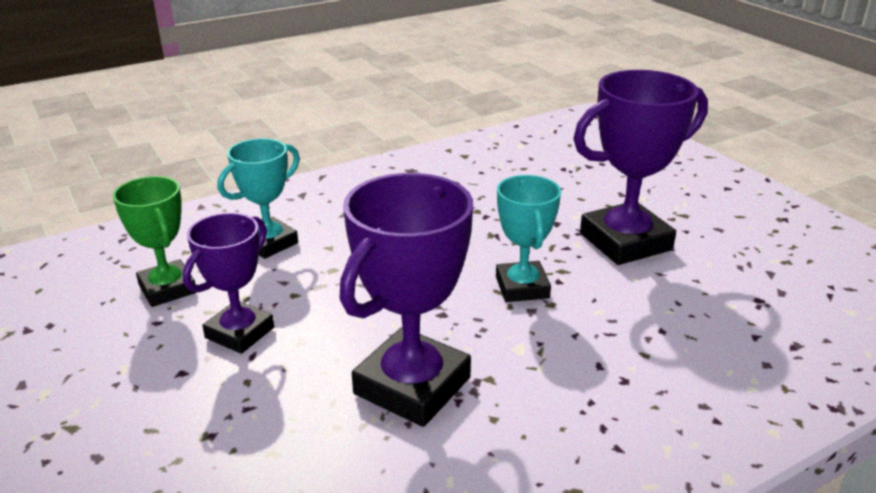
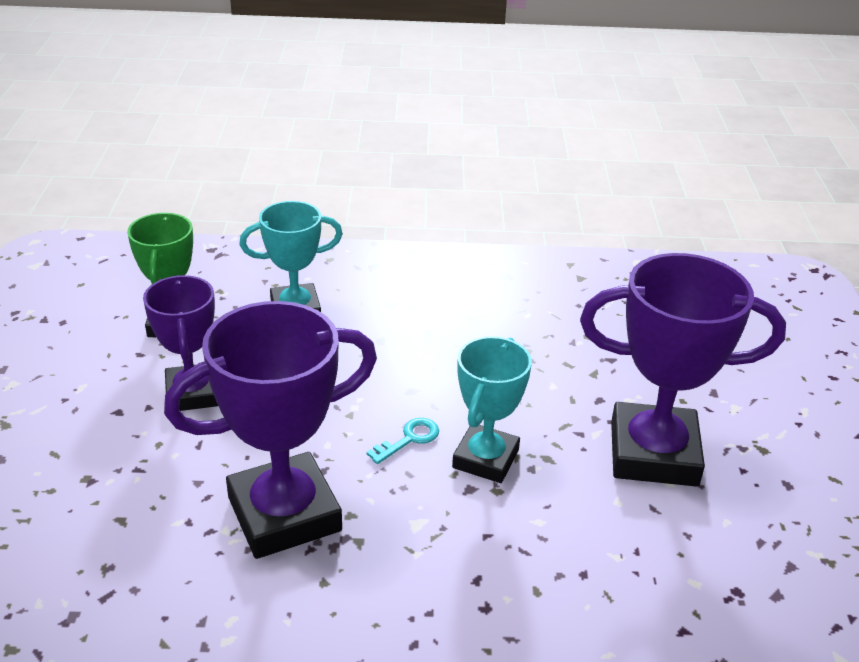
camera: 30 degrees right, 5 degrees up
(239, 333) = (192, 393): purple trophy -> purple trophy turned 75 degrees counterclockwise
(454, 296) = (409, 439): none -> turquoise key

